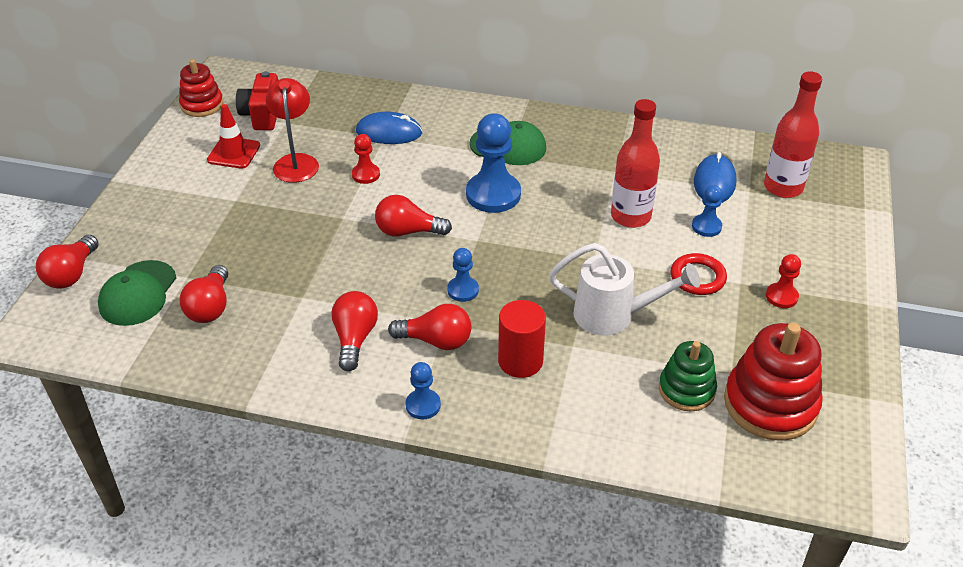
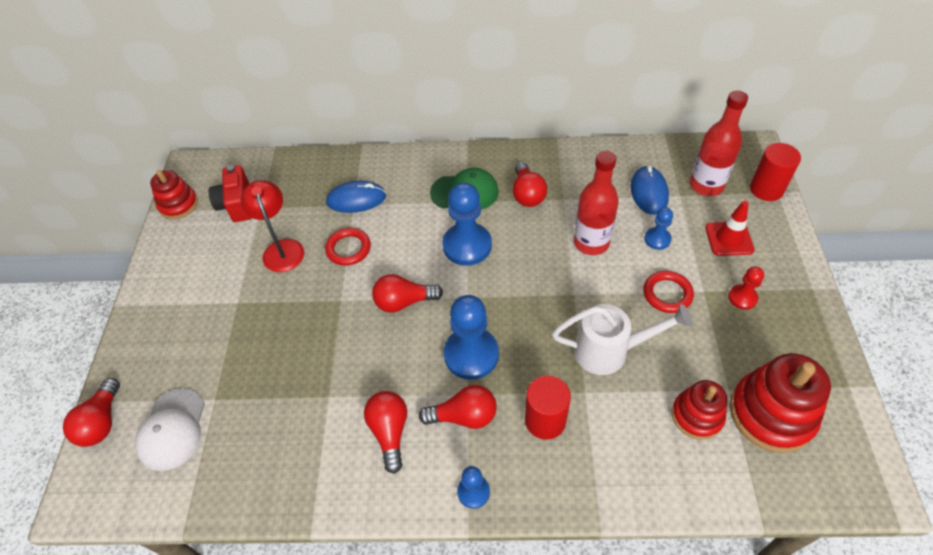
camera: 10 degrees left, 10 degrees up
(138, 293) = (172, 429): green cap -> white cap
(210, 307) = (245, 428): red light bulb -> red light bulb (527, 194)
(234, 153) = (222, 251): red traffic cone -> red traffic cone (729, 239)
(365, 174) = (348, 249): red pawn -> red ring
(463, 290) = (471, 354): blue pawn -> blue pawn, size x1.92
(686, 389) = (697, 416): green stacking toy -> red stacking toy
(852, 203) = (766, 189): none -> red cylinder

